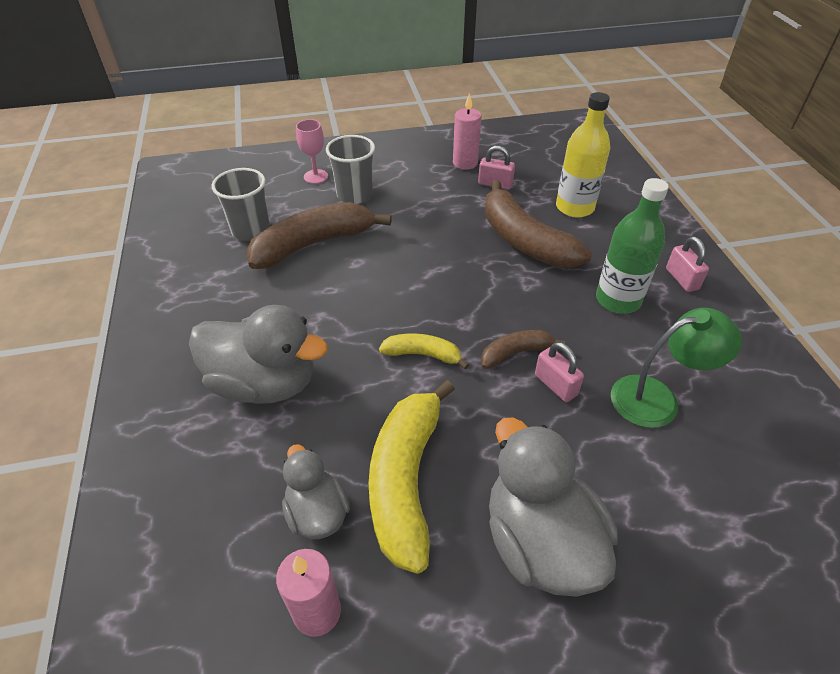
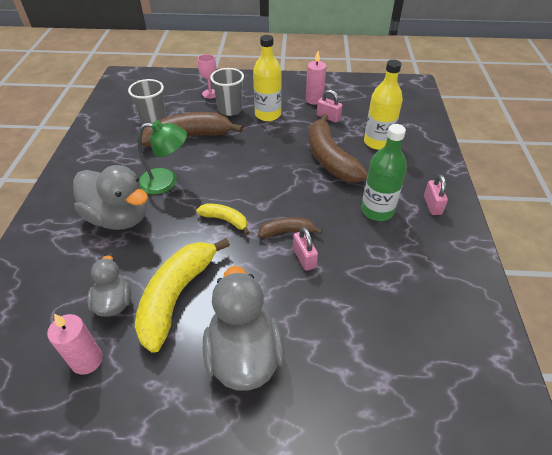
camera: 15 degrees right, 0 degrees up
(411, 194) = (267, 115): none -> yellow bottle
(657, 398) = (371, 282): green lamp -> green lamp (166, 182)

